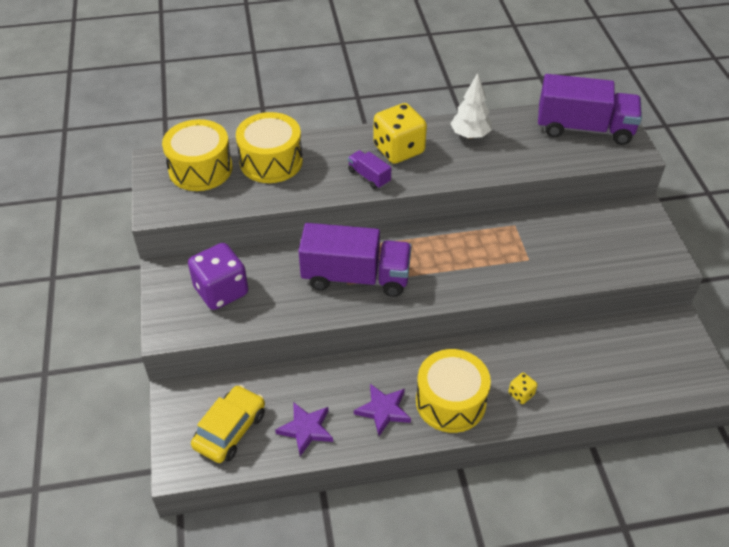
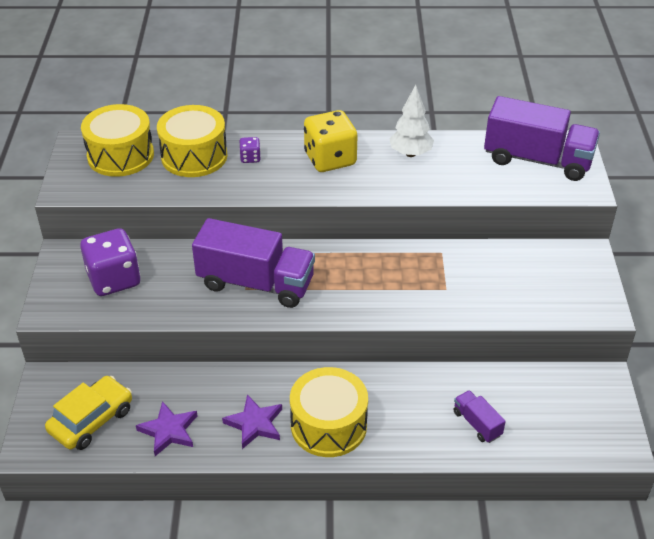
camera: 10 degrees right, 5 degrees down
(324, 157) = (250, 158): none -> purple dice
(369, 177) = (290, 182): purple truck -> purple truck (477, 424)
(521, 394) = (407, 428): yellow dice -> none

